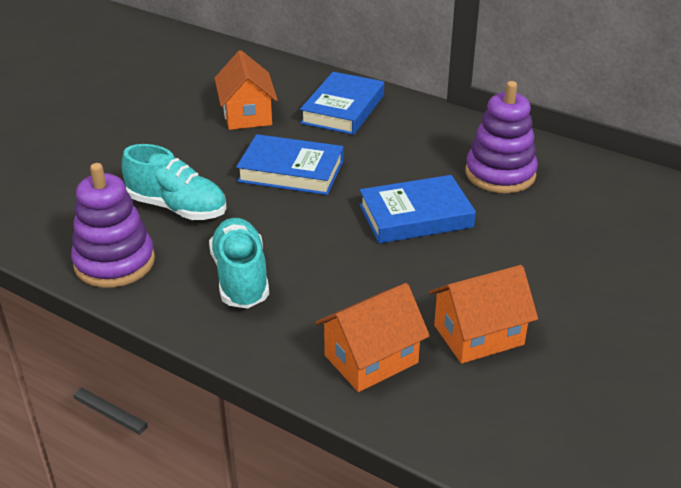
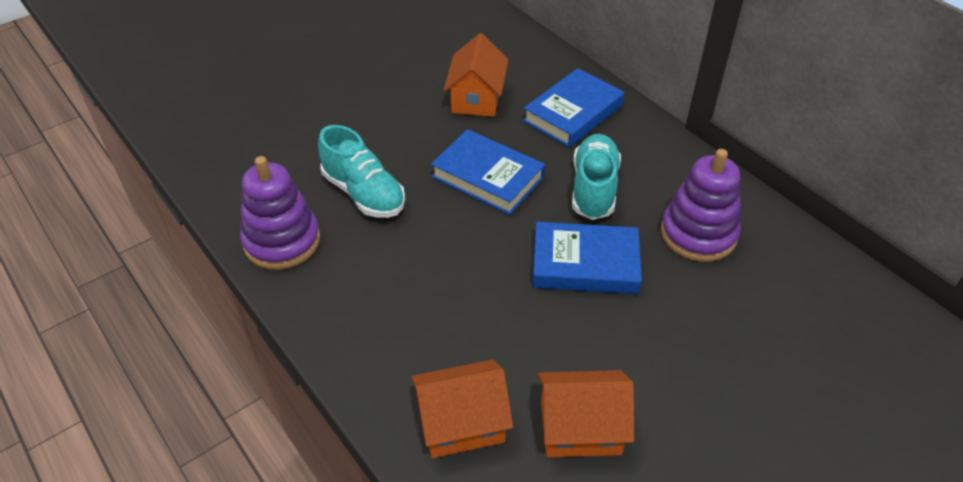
camera: 20 degrees right, 10 degrees up
(241, 278) = (384, 290): turquoise shoe -> turquoise shoe (594, 188)

